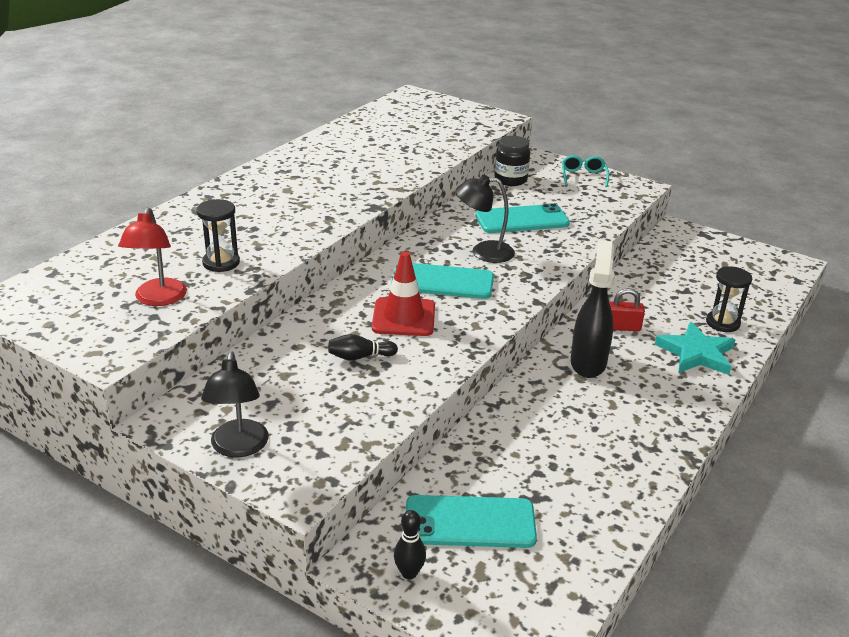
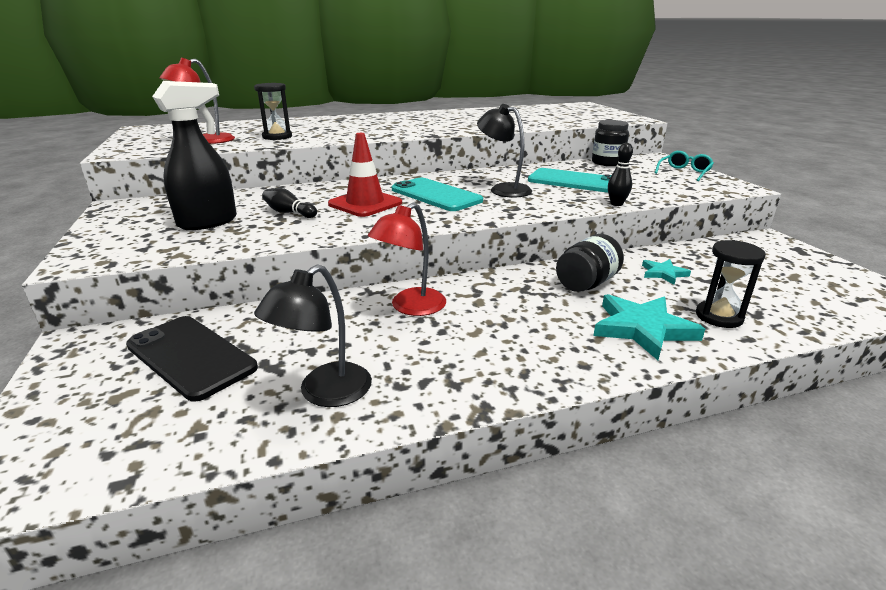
camera: 40 degrees right, 5 degrees down
(238, 447) = (115, 228): black lamp -> black lamp (324, 393)
(409, 573) = (82, 366): black bowling pin -> black bowling pin (616, 204)
(470, 522) = (191, 356): turquoise phone -> black phone
(544, 405) = (410, 307): none -> red lamp
(588, 363) = (506, 295): black spray bottle -> black spray bottle (208, 222)
(622, 327) = (586, 283): red padlock -> black jar
(655, 295) = (663, 273): none -> turquoise star

